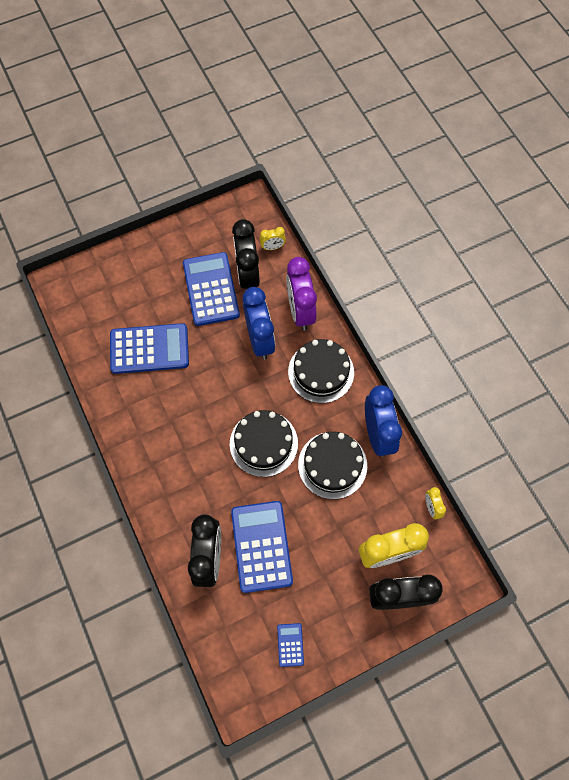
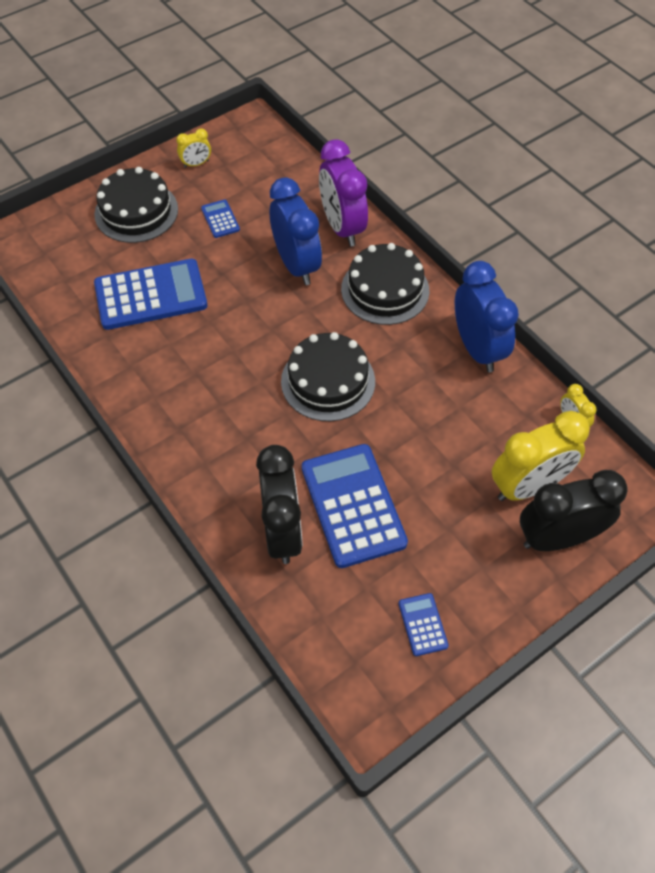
camera: 10 degrees left, 10 degrees down
(211, 289) = (220, 219): blue calculator -> blue calculator, size x0.45
(247, 275) = (265, 198): black clock -> none
(272, 247) = (291, 165): yellow clock -> yellow clock (196, 164)
(332, 465) = (426, 393): black cake -> black cake (136, 211)

